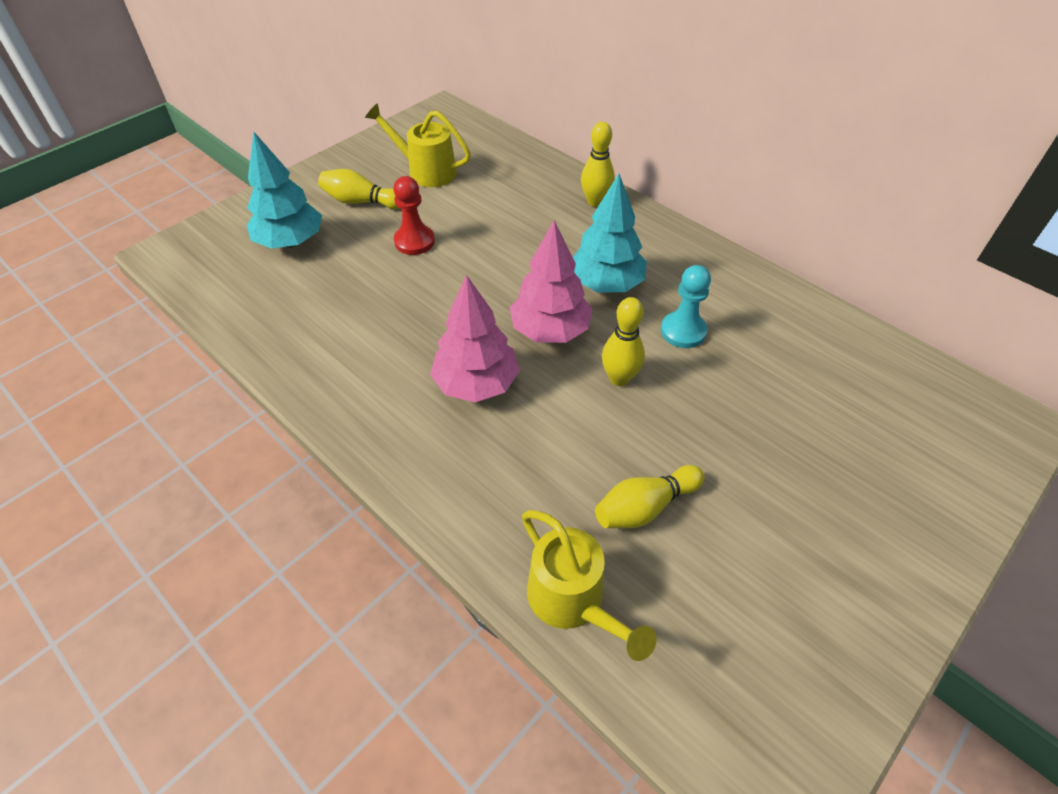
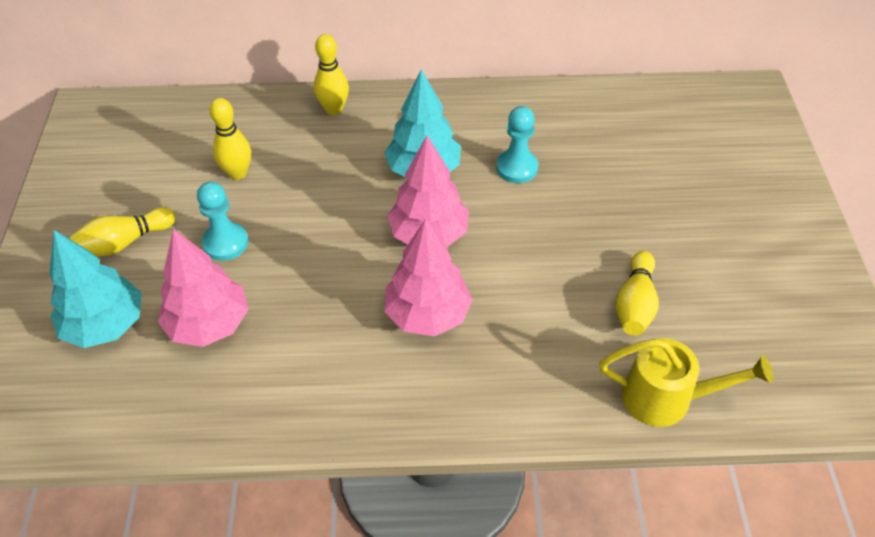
camera: 45 degrees left, 0 degrees up
(341, 284) = (209, 324): none -> pink tree
(414, 241) = (225, 243): red pawn -> turquoise pawn
(425, 171) = (149, 175): yellow watering can -> none
(619, 378) = (517, 232): yellow bowling pin -> yellow bowling pin (237, 173)

